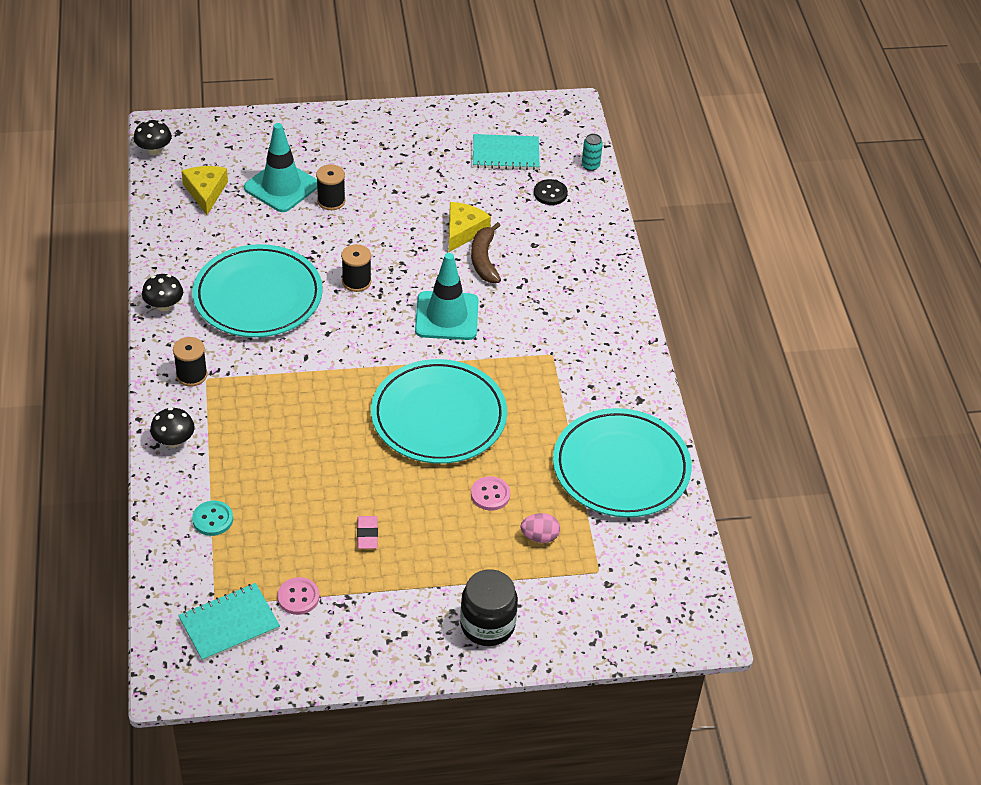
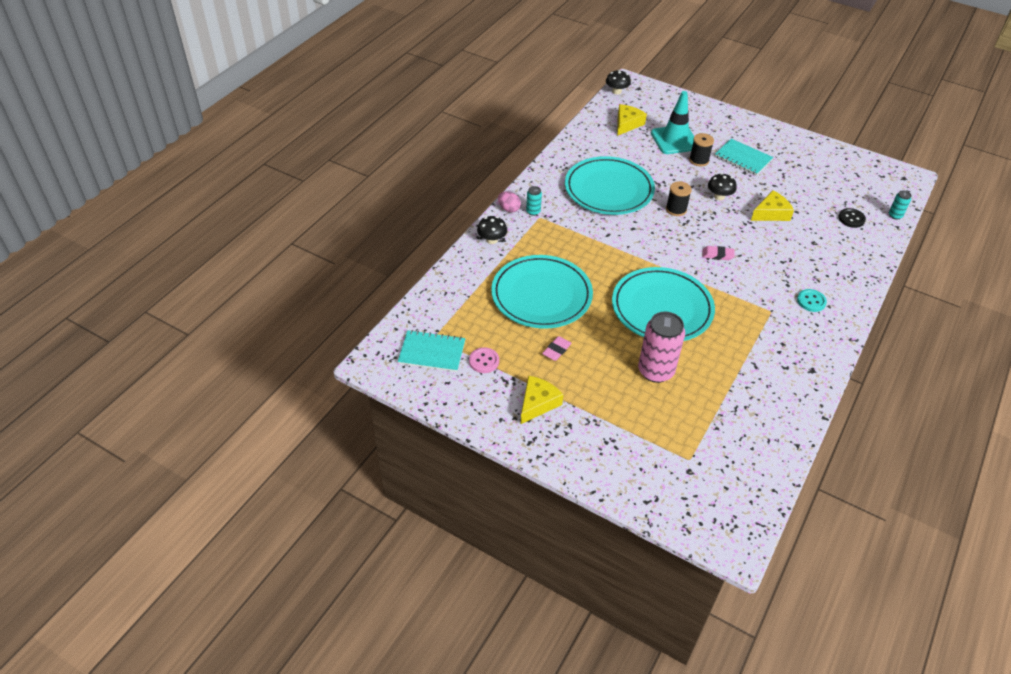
camera: 40 degrees right, 0 degrees up
(164, 306) = (550, 169): black mushroom -> black mushroom (719, 196)
(191, 375) = (533, 211): black spool -> turquoise can
(212, 519) = (475, 292): turquoise button -> turquoise button (811, 301)
(399, 608) = (537, 403): none -> yellow cheese
(446, 316) = (717, 255): turquoise traffic cone -> pink eraser
(484, 260) = (771, 235): brown banana -> none
(487, 625) = (585, 447): black jar -> none
(490, 494) = (655, 371): pink button -> pink can
(505, 154) = (838, 184): turquoise notebook -> turquoise notebook (743, 158)
(539, 537) = (667, 414): pink egg -> pink egg (509, 209)
(621, 467) = (762, 404): turquoise plate -> turquoise plate (541, 295)

